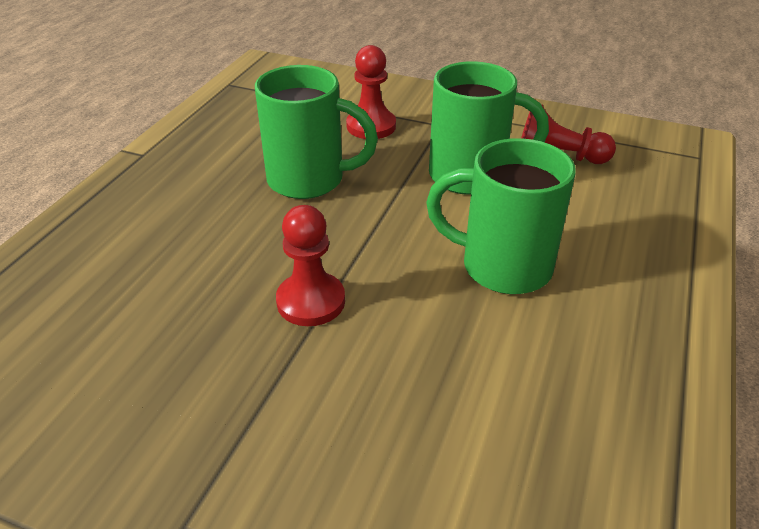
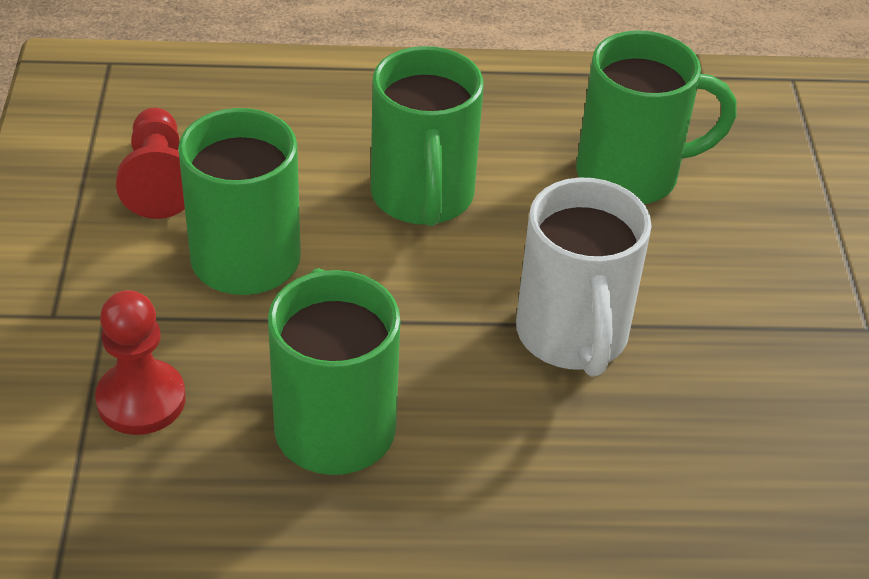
camera: 115 degrees left, 5 degrees up
(311, 301) = (572, 337): red pawn -> white mug
(490, 418) = (632, 175): none -> green mug

